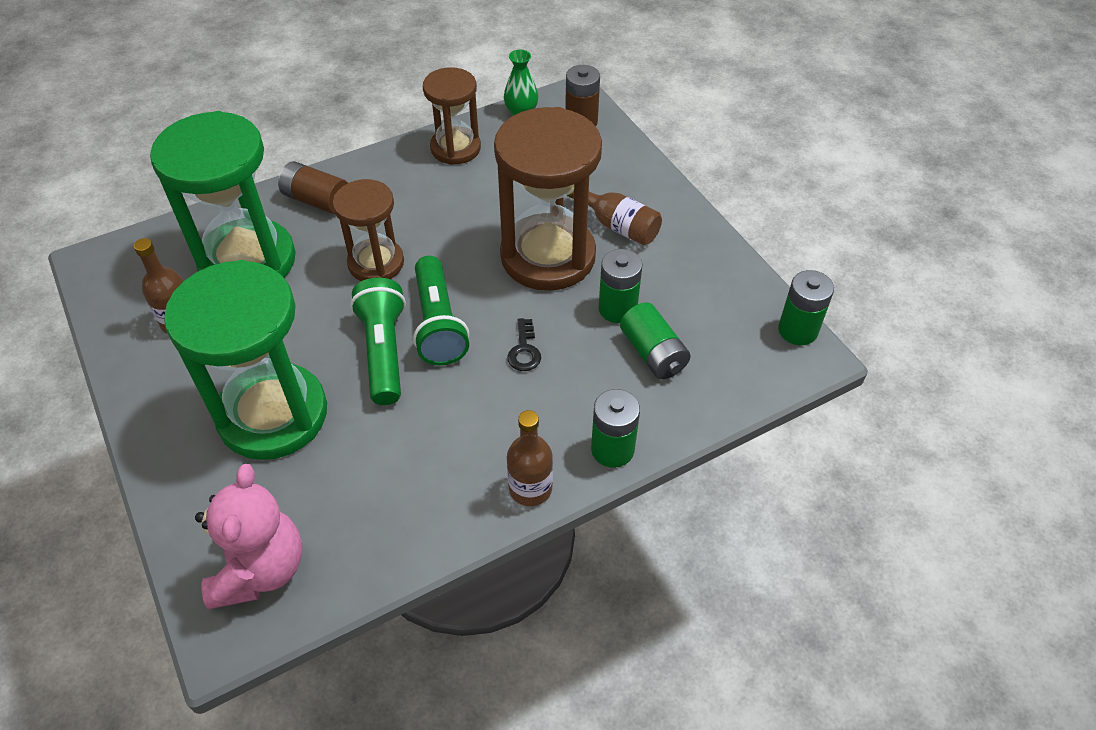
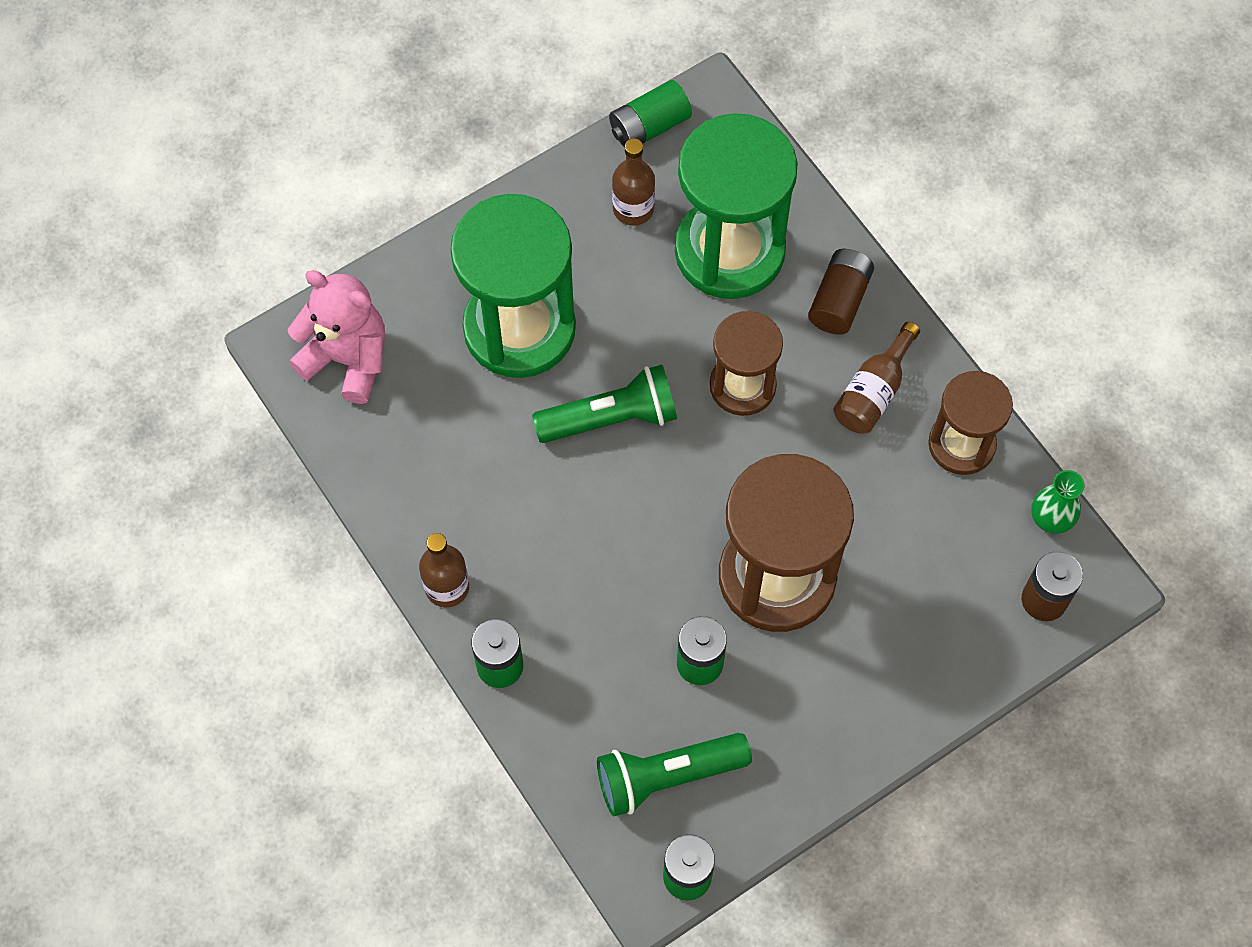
camera: 85 degrees right, 15 degrees up
(260, 569) = (347, 359): pink teddy bear -> pink teddy bear turned 150 degrees counterclockwise
(438, 324) = (655, 468): green flashlight -> green flashlight (666, 776)
(524, 350) = (626, 564): black key -> none
(617, 225) = (842, 657): brown bottle -> brown bottle (873, 392)
(653, 353) = (635, 705): green battery -> green battery (649, 126)

